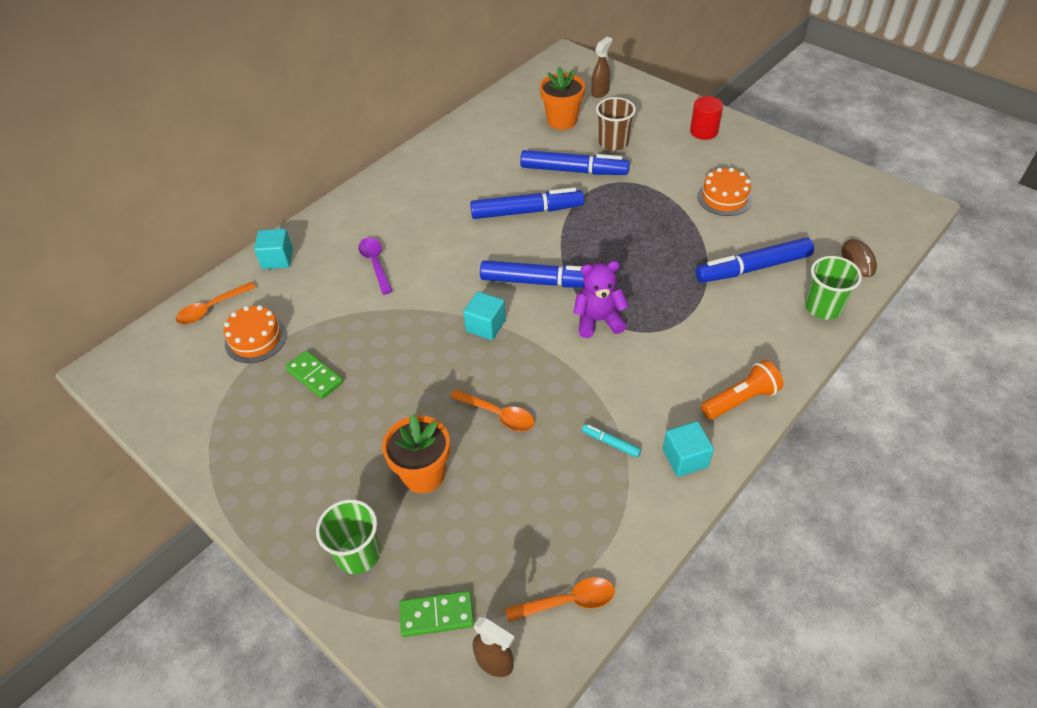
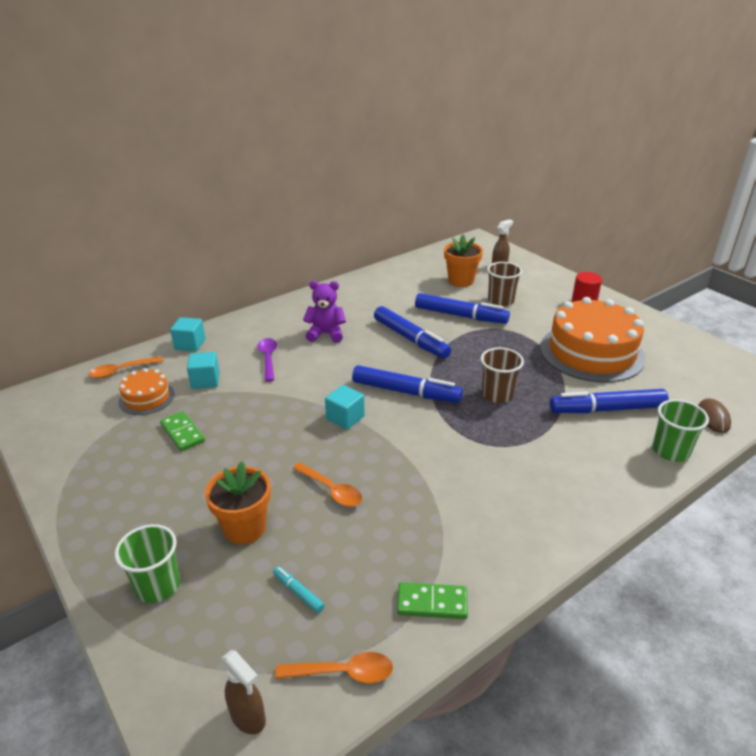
camera: 10 degrees right, 15 degrees down
(437, 615) = (208, 657): green domino -> green domino (432, 603)
(527, 211) = (410, 339): blue marker -> blue marker turned 45 degrees clockwise
(598, 320) = (449, 429): purple teddy bear -> purple teddy bear (326, 334)
(610, 443) = (430, 533): turquoise marker -> turquoise marker (298, 592)
(638, 268) = (497, 394): none -> brown cup
(685, 458) = (501, 559): turquoise cube -> turquoise cube (205, 380)
(724, 198) = (591, 352): orange cake -> orange cake, size x2.05
(740, 400) = (570, 517): orange flashlight -> none

